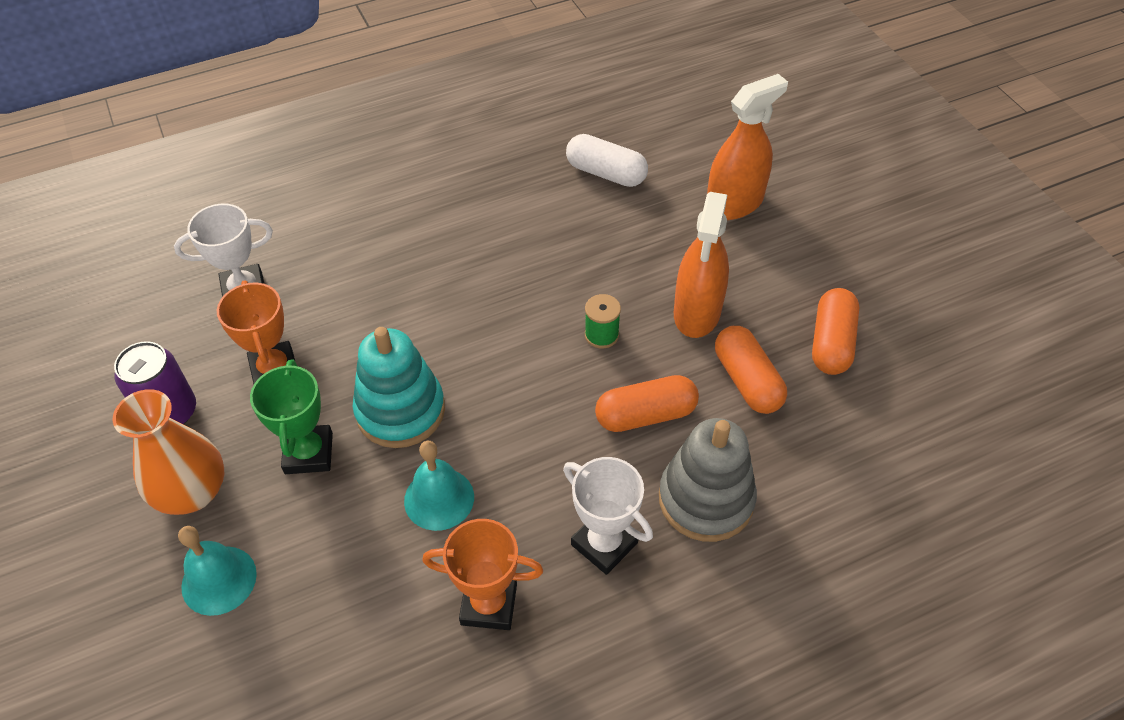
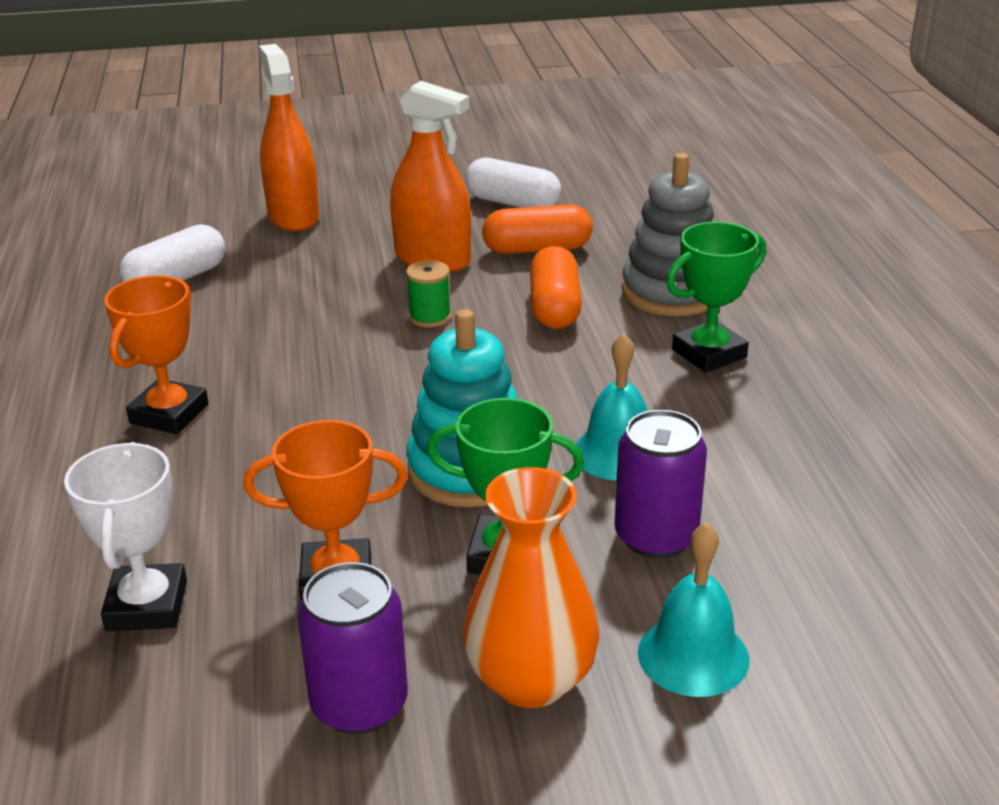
camera: 75 degrees left, 20 degrees down
(340, 540) = (656, 536): none -> purple can
(489, 604) = (769, 433): orange trophy -> orange trophy (169, 414)
(604, 544) = (709, 353): white trophy -> green trophy
(831, 343) = (512, 203): orange capsule -> white capsule

